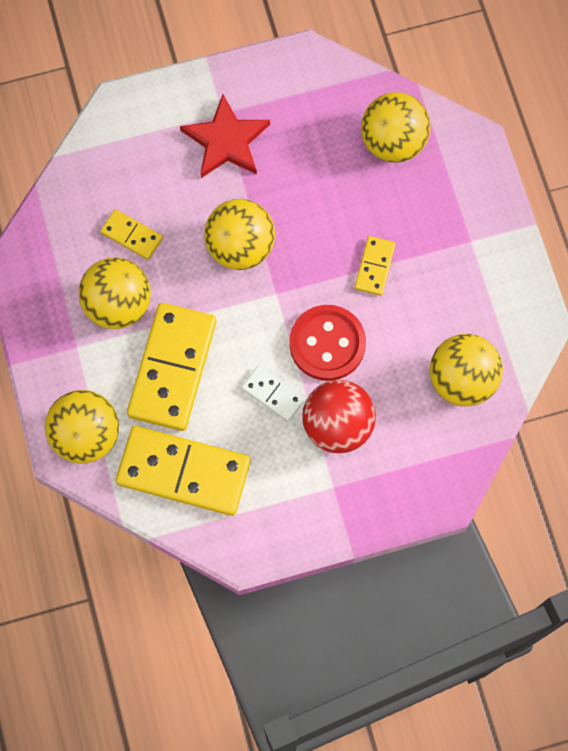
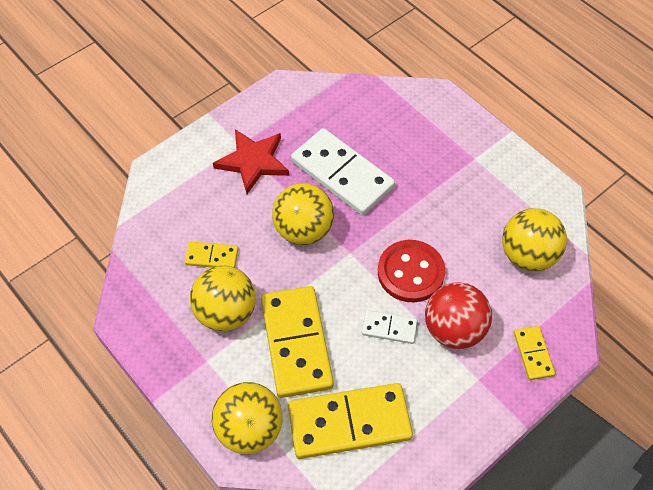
camera: 25 degrees left, 15 degrees down
(315, 198) = (342, 174): none -> white domino
(374, 267) = (414, 203): yellow domino -> yellow domino (533, 354)
(393, 142) = (379, 116): yellow ball -> none

